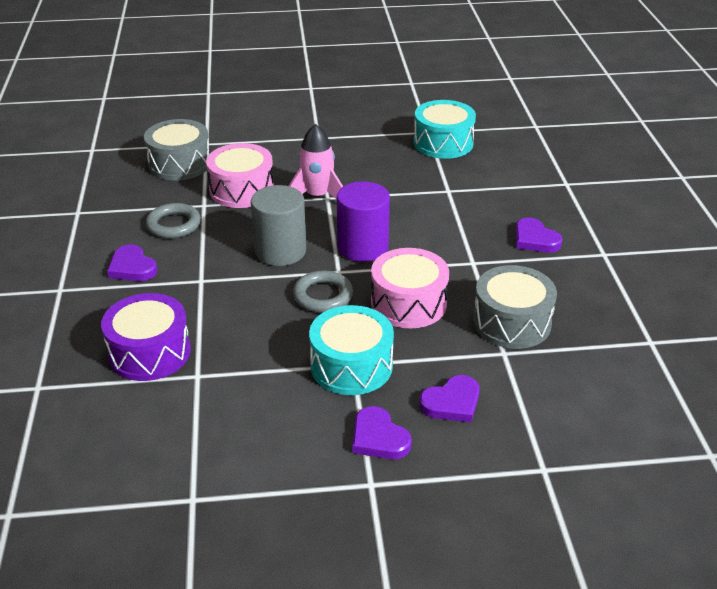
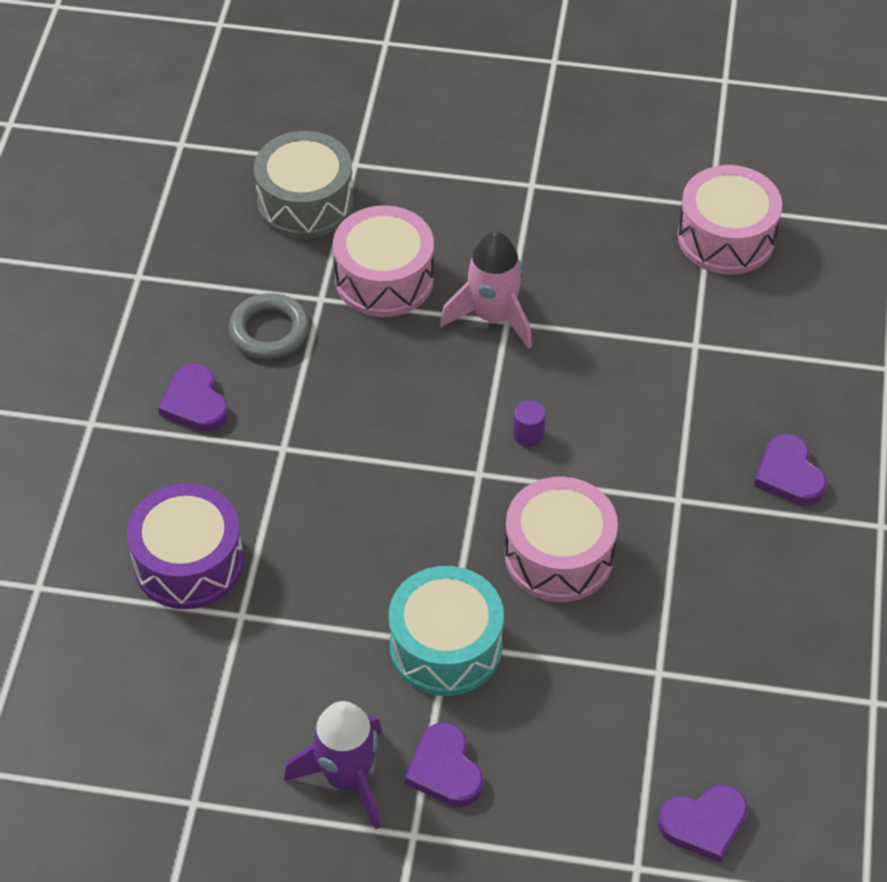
camera: 15 degrees right, 15 degrees up
(280, 251) = (408, 417): grey cylinder -> none
(307, 458) = (347, 778): none -> purple rocket
(323, 296) = (444, 514): grey ring -> none
(363, 247) = (528, 434): purple cylinder -> purple cylinder, size x0.40
(443, 143) = (726, 237): turquoise drum -> pink drum
(452, 402) = (558, 738): purple heart -> purple heart (704, 824)
(511, 322) = (691, 623): grey drum -> none

